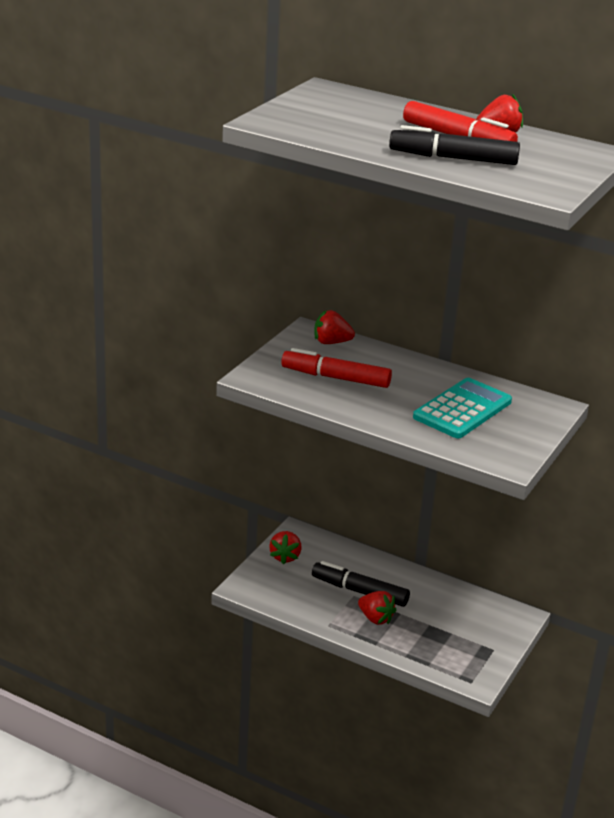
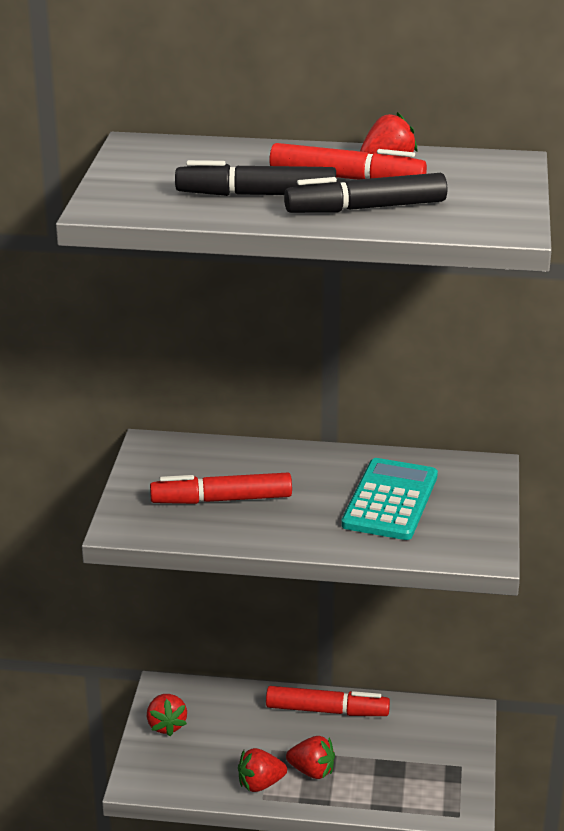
camera: 20 degrees left, 0 degrees up
(331, 342) = (187, 454): red strawberry -> red strawberry (260, 784)
(359, 591) = (275, 742): black marker -> black marker (256, 195)
(411, 581) = (327, 710): none -> red marker

